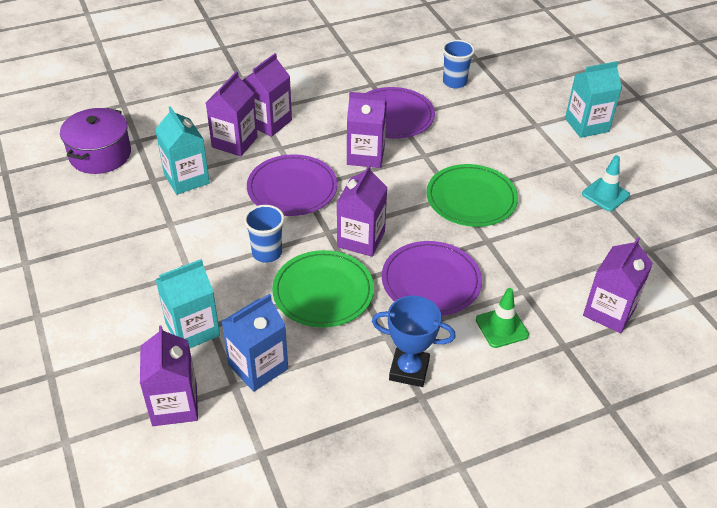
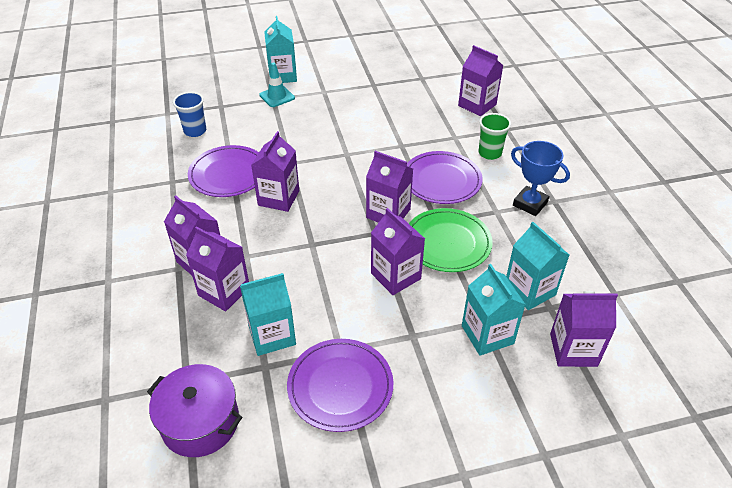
camera: 80 degrees left, 0 degrees up
(258, 367) = (529, 290): blue carton -> turquoise carton
(267, 253) = (395, 276): blue cup -> purple carton
(292, 188) = (311, 252): purple plate -> purple plate (340, 386)
(409, 370) = (530, 204): blue trophy -> blue trophy turned 75 degrees counterclockwise
(471, 199) = (352, 146): green plate -> none
(501, 327) = (490, 153): green traffic cone -> green cup
(605, 194) = (363, 83): turquoise traffic cone -> turquoise traffic cone (277, 96)

